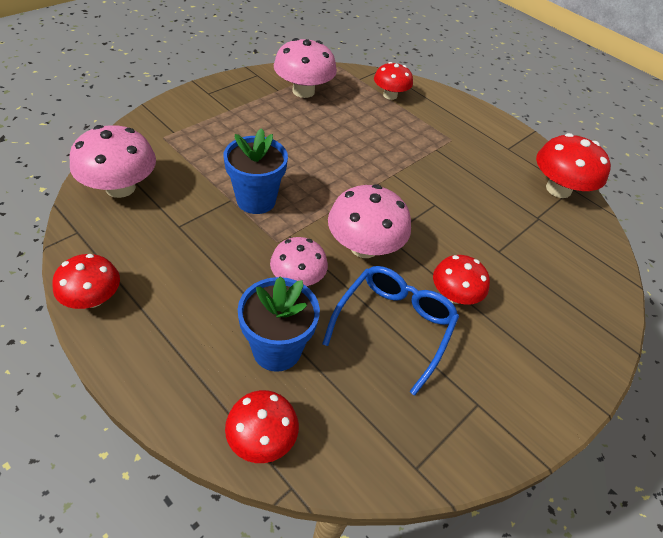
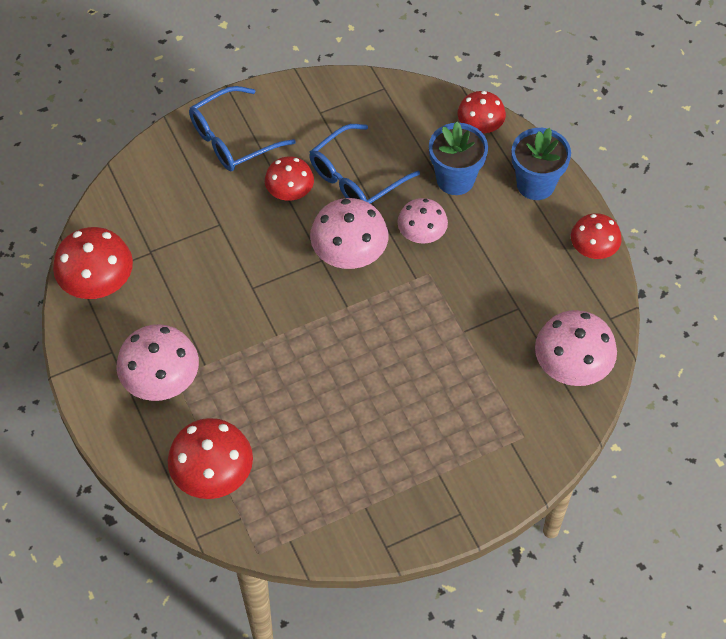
camera: 155 degrees left, 10 degrees up
(256, 200) = (438, 326): blue flower pot -> blue flower pot (535, 184)
(303, 91) = (331, 500): pink mushroom -> pink mushroom (161, 380)
(390, 95) = (213, 474): red mushroom -> red mushroom, size x1.54
(550, 342) = (232, 139): none -> blue glasses

